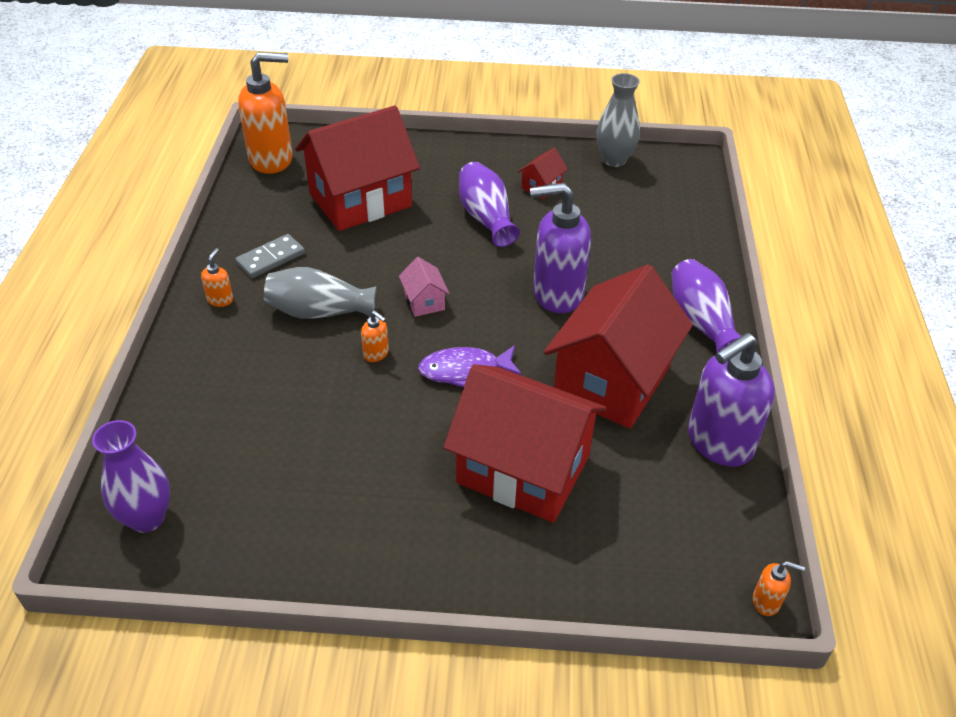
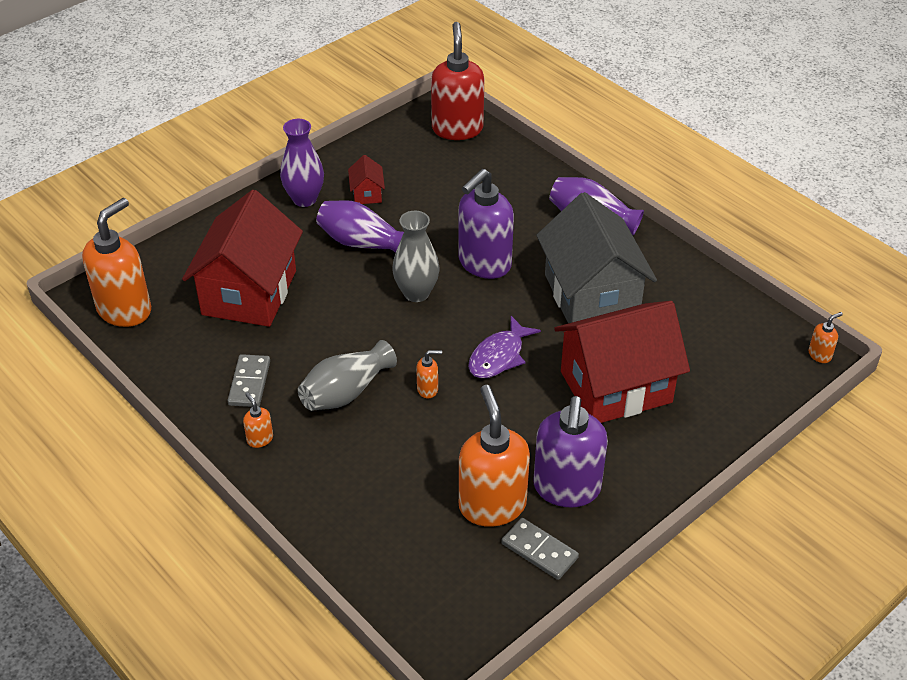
camera: 45 degrees left, 0 degrees up
(147, 518) = (441, 605): purple vase -> purple vase (304, 199)
(270, 544) = (539, 551): none -> grey domino
(291, 477) = (492, 505): none -> orange soap dispenser
(424, 301) = (407, 331): pink house -> none
(611, 380) = (591, 295): red house -> grey house
(614, 160) = (388, 140): grey vase -> grey vase (416, 293)
(683, 183) = (457, 129): none -> red soap dispenser
(718, 443) = (693, 287): purple soap dispenser -> purple soap dispenser (566, 488)

